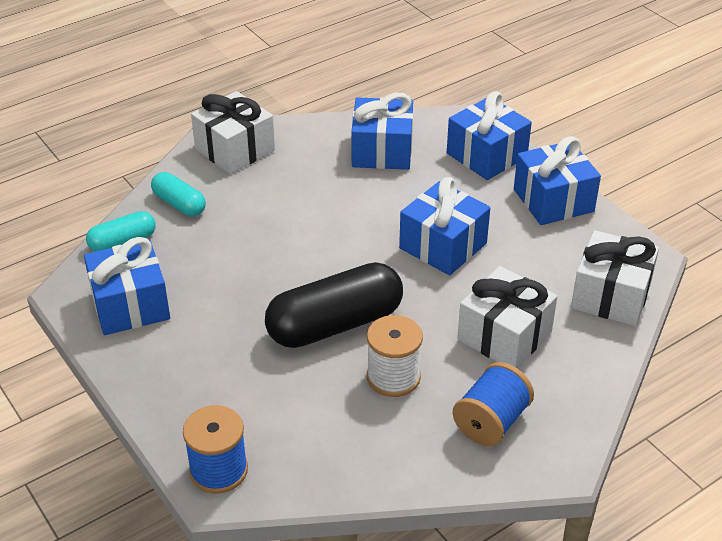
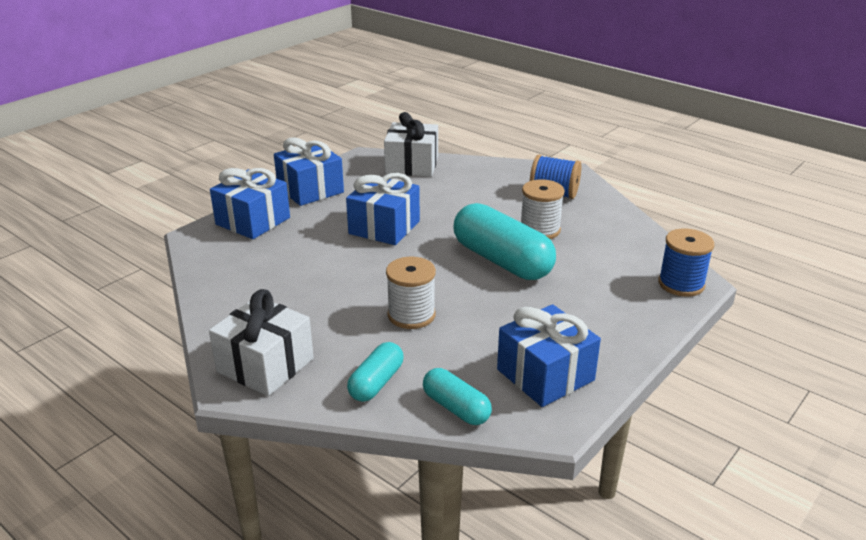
camera: 105 degrees left, 10 degrees down
(264, 238) = (411, 315): none -> white spool
(335, 324) = (502, 261): black capsule -> turquoise capsule
(382, 151) = (254, 272): blue gift -> none
(504, 336) = (472, 196): white gift -> none

